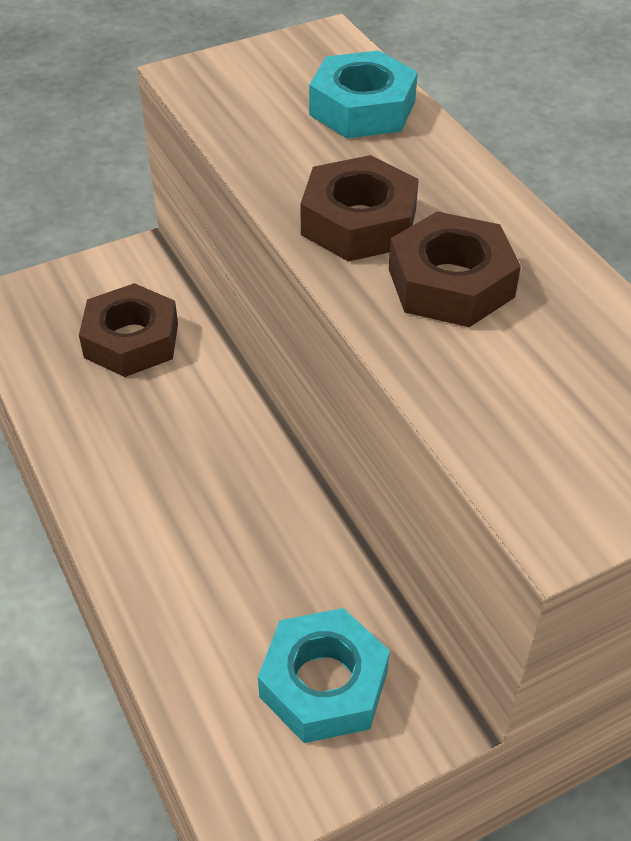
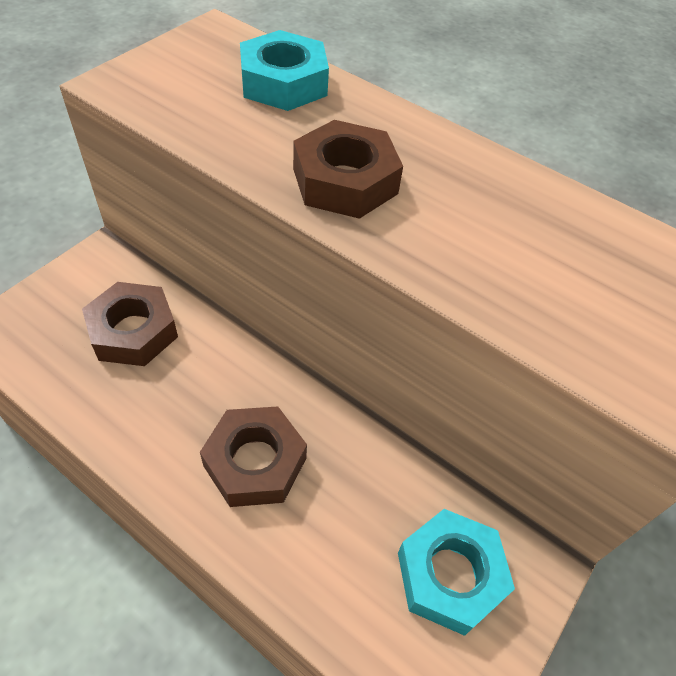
camera: 30 degrees left, 5 degrees up
(451, 283) = (451, 214): brown nut -> brown nut (255, 462)

